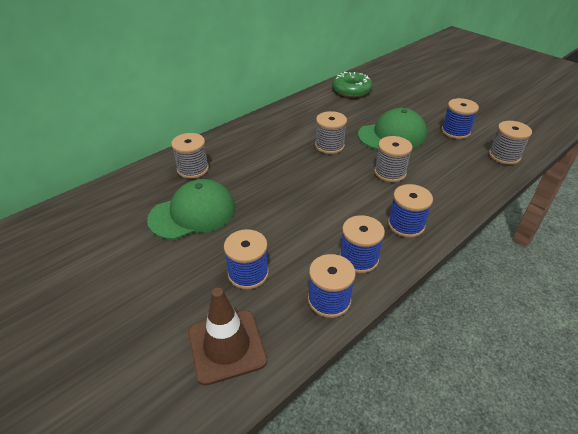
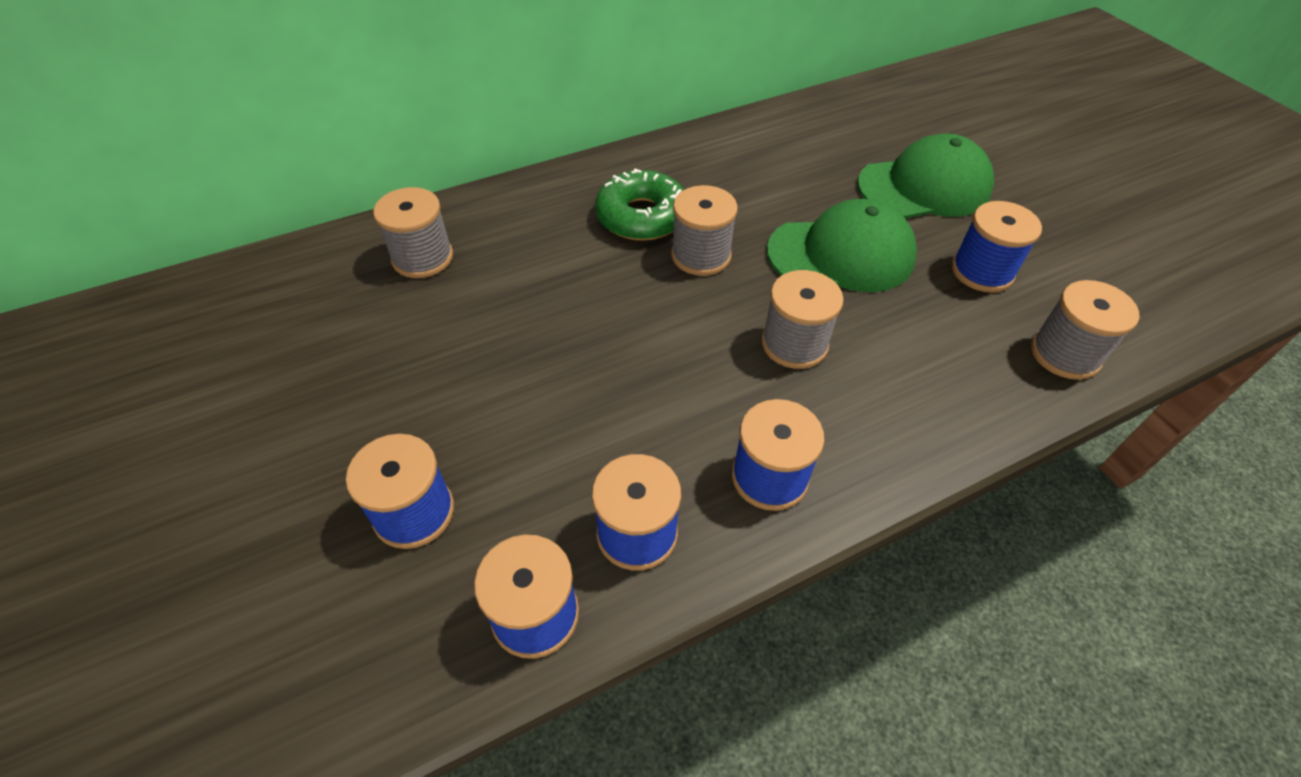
camera: 15 degrees right, 10 degrees up
(193, 213) = (378, 354): green cap -> green cap (924, 187)
(227, 346) = (303, 663): brown traffic cone -> none
(351, 90) = (805, 132): green donut -> green donut (642, 216)

